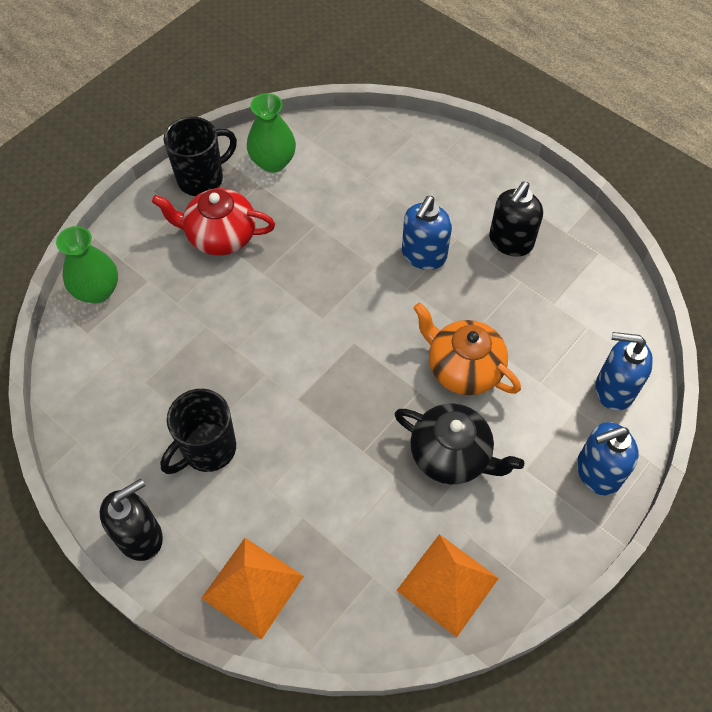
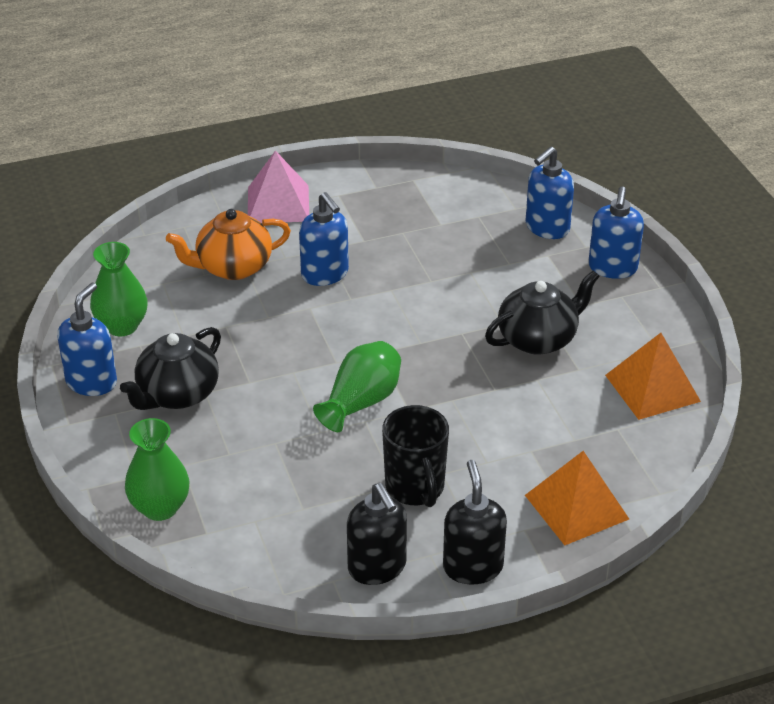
camera: 60 degrees left, 20 degrees down
(202, 179) = (92, 382): black mug -> blue soap dispenser
(220, 236) = (177, 394): red teapot -> black teapot
(285, 360) = (361, 402): none -> green vase
(463, 368) = (460, 298): orange teapot -> orange teapot (232, 267)
(488, 177) = (278, 204): none -> pink pyramid
(510, 242) = (358, 220): black soap dispenser -> black soap dispenser (377, 568)

